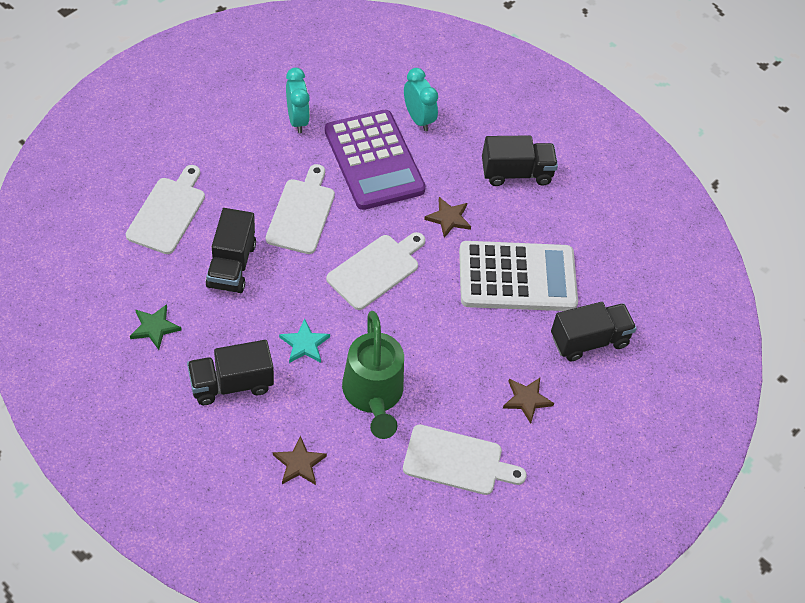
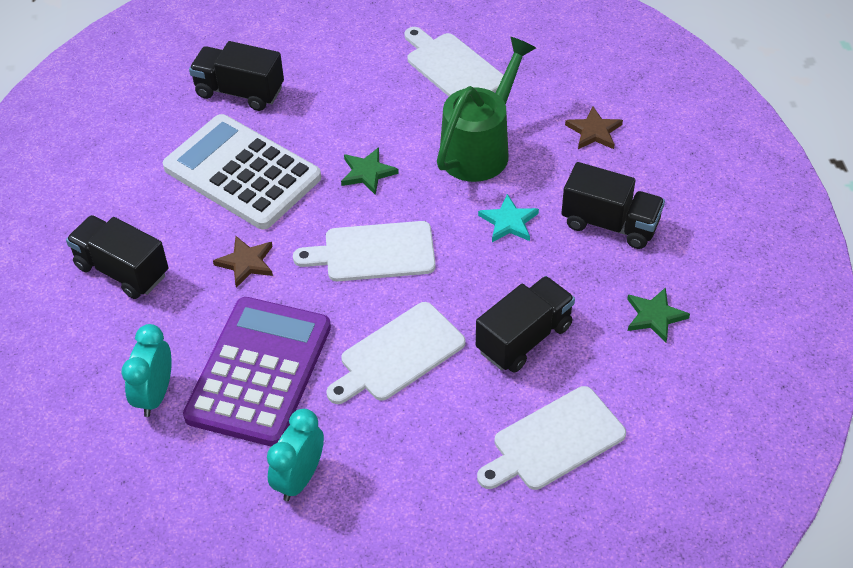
camera: 135 degrees left, 5 degrees down
(435, 327) = (367, 173): none -> green star
(526, 400) = (346, 79): brown star -> none

